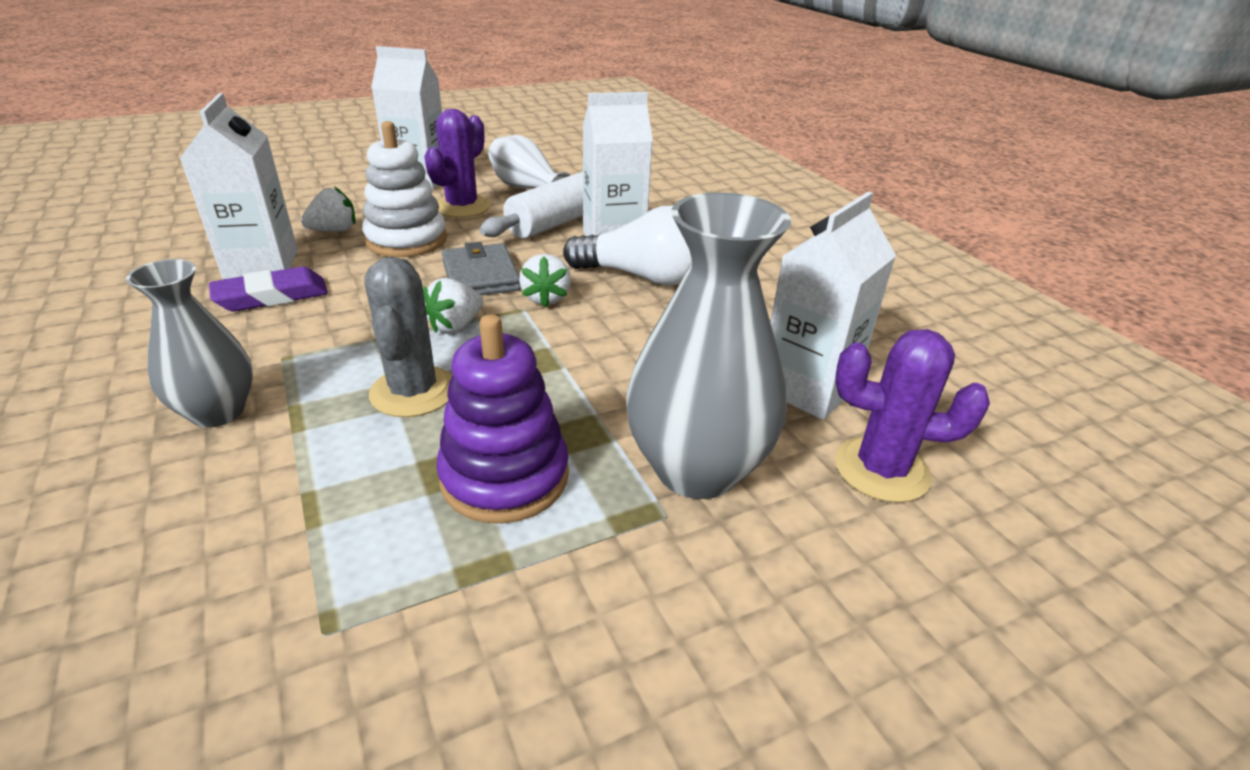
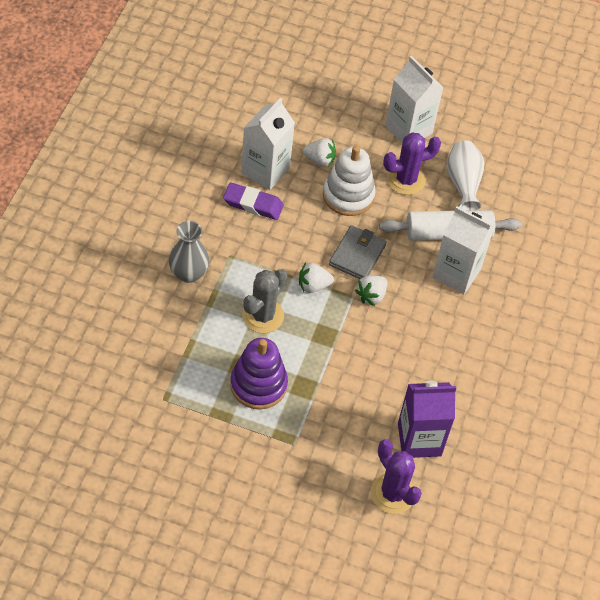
camera: 40 degrees right, 20 degrees up
(643, 277) = (435, 315): white light bulb -> none
(696, 469) = (326, 436): grey vase -> none
(807, 388) = (419, 439): white carton -> purple carton

